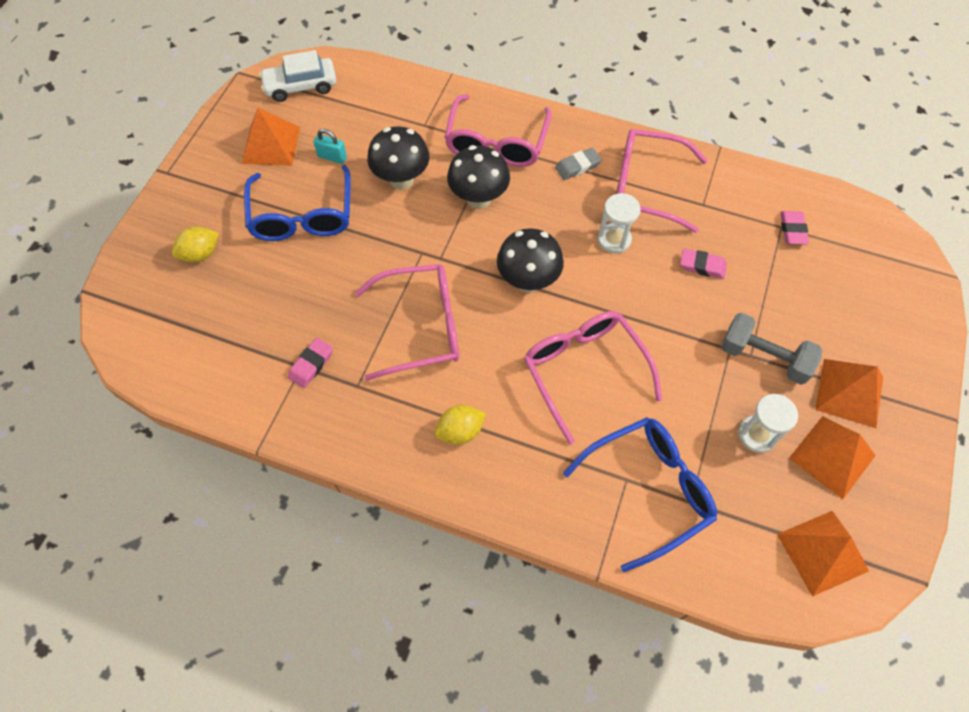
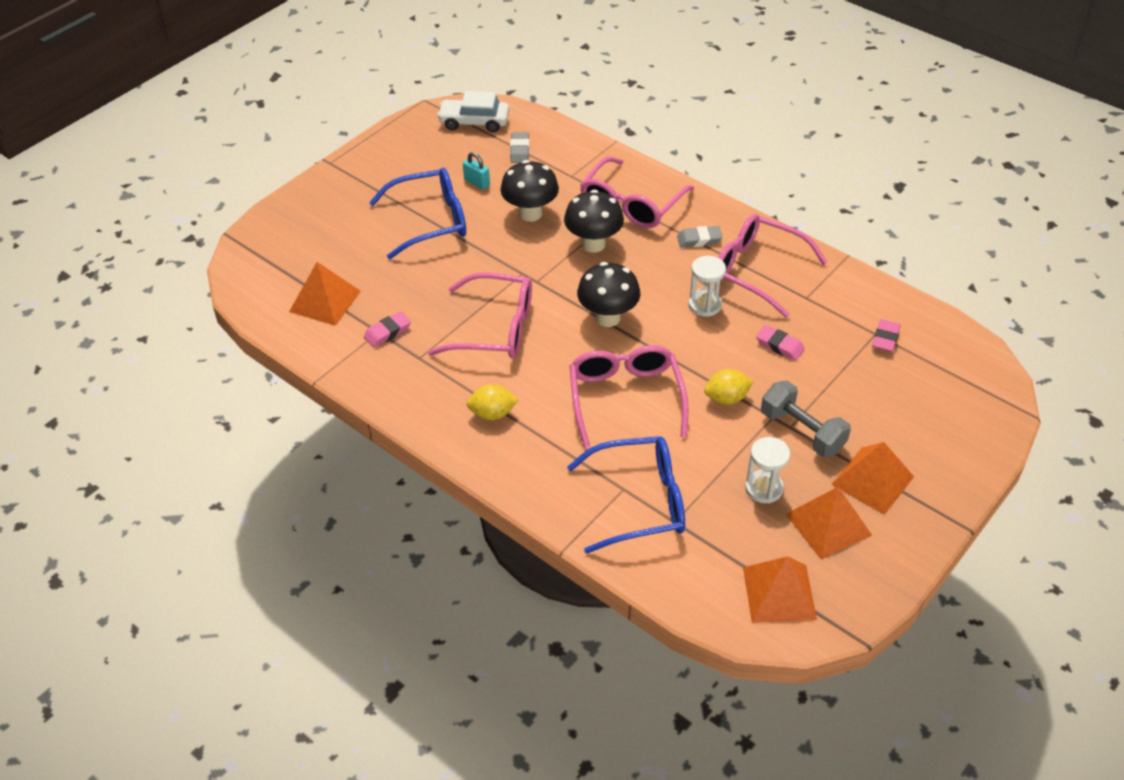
camera: 20 degrees right, 15 degrees down
(201, 254) = (331, 229): yellow lemon -> yellow lemon (726, 398)
(271, 145) = (427, 161): orange pyramid -> orange pyramid (325, 301)
(302, 216) = (430, 221): blue glasses -> blue glasses turned 120 degrees counterclockwise
(360, 108) = (520, 150): none -> grey eraser

